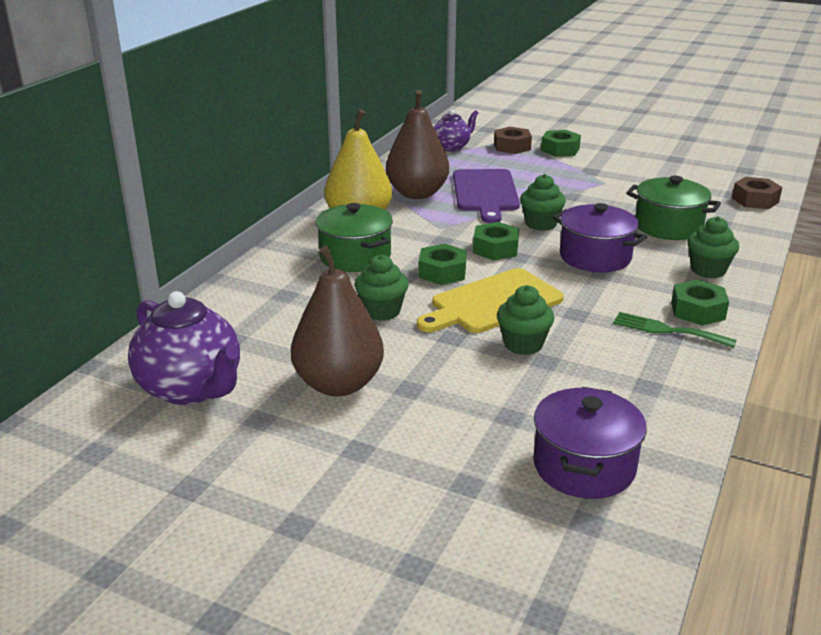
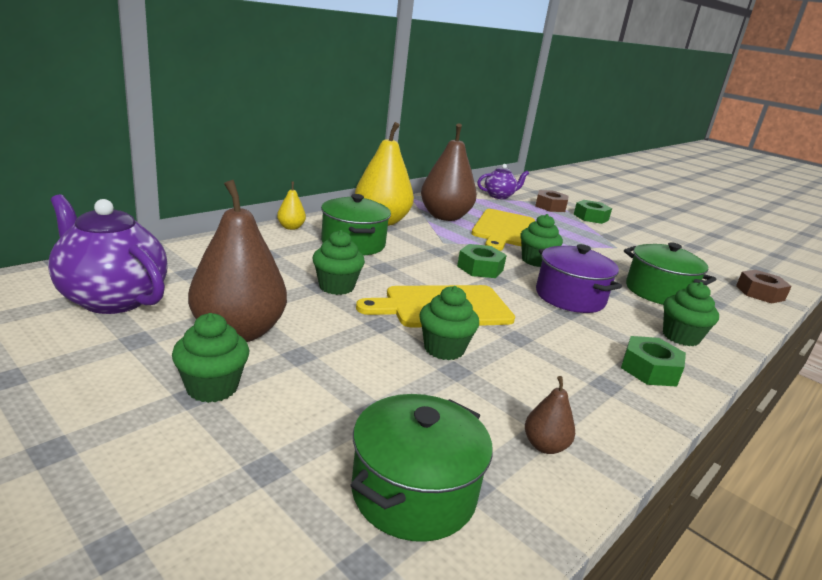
camera: 15 degrees right, 5 degrees down
(191, 388) = (112, 299): purple teapot -> purple teapot turned 150 degrees clockwise
(276, 255) = (291, 227): none -> yellow pear
(366, 439) = (212, 387): none -> green cupcake
(442, 272) = (417, 272): green nut -> none
(485, 193) = (503, 229): purple cutting board -> yellow cutting board
(584, 466) = (413, 492): purple pot -> green pot
(653, 402) = (544, 446): none -> brown pear
(667, 330) = (605, 378): green fork -> none

